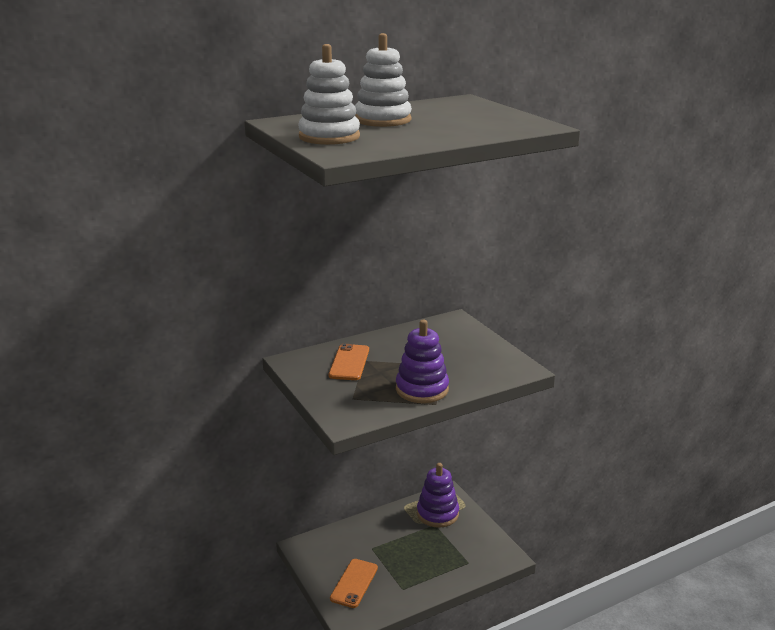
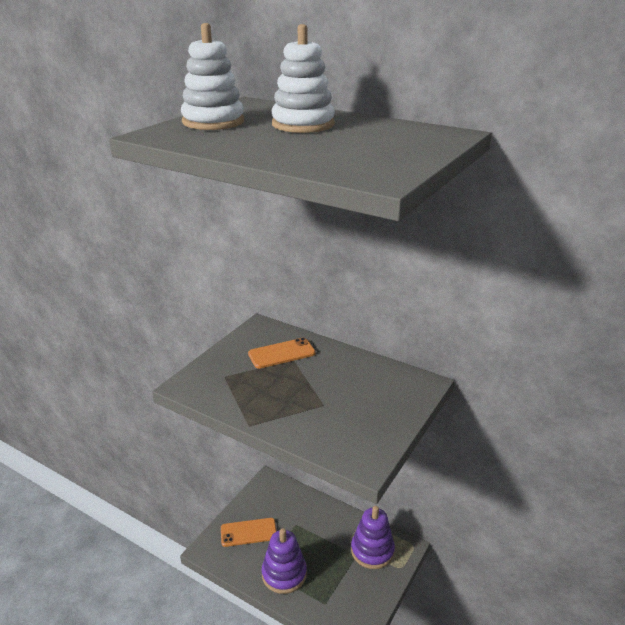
camera: 60 degrees right, 5 degrees up
(422, 389) = (268, 408): purple stacking toy -> purple stacking toy (284, 574)

